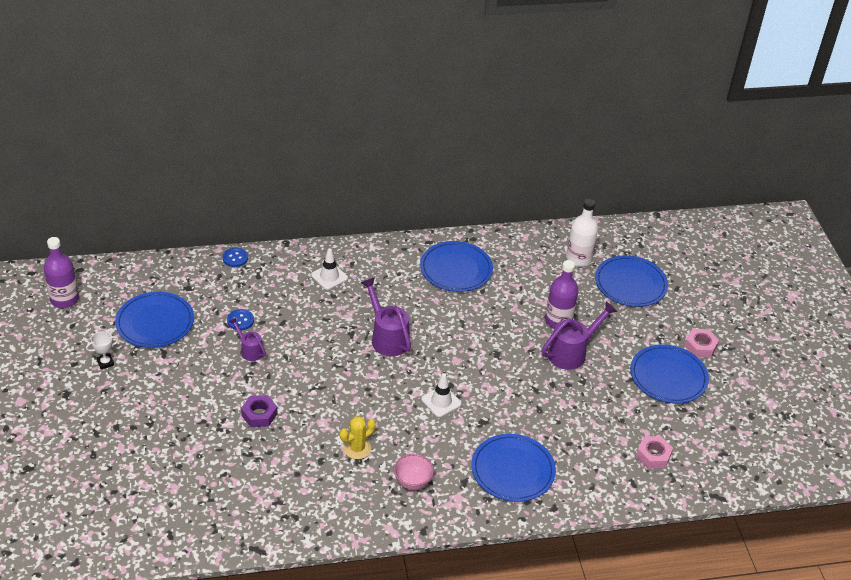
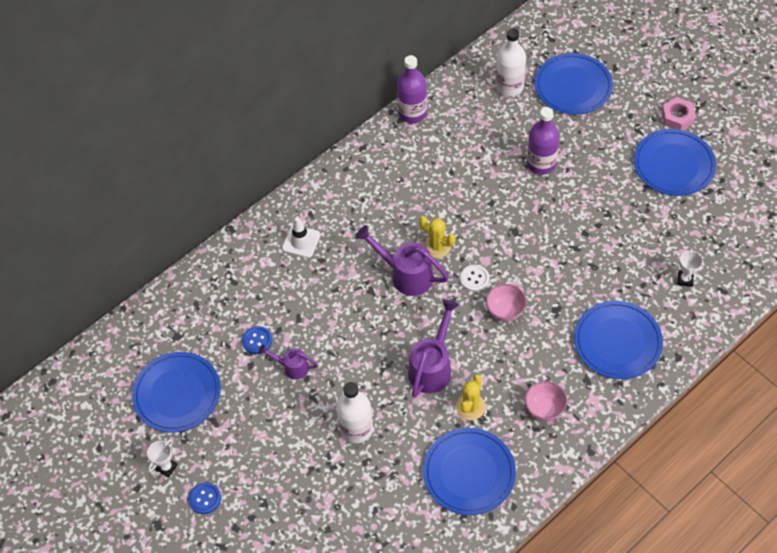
camera: 25 degrees left, 15 degrees up
(64, 299) = (66, 424): purple bottle -> purple bottle (412, 113)
(235, 258) = (195, 275): blue button -> blue button (205, 499)
(259, 414) = (356, 429): purple nut -> white bottle
(427, 332) = (437, 246): none -> yellow cactus
(437, 367) = (474, 279): none -> white button
(441, 401) = (505, 311): white traffic cone -> pink bowl
(456, 269) = (410, 163): blue plate -> blue plate (469, 473)
(571, 353) = (577, 190): purple watering can -> purple watering can (432, 367)
(607, 458) = (685, 279): none -> white trophy
(653, 456) = (719, 253): pink nut -> none

